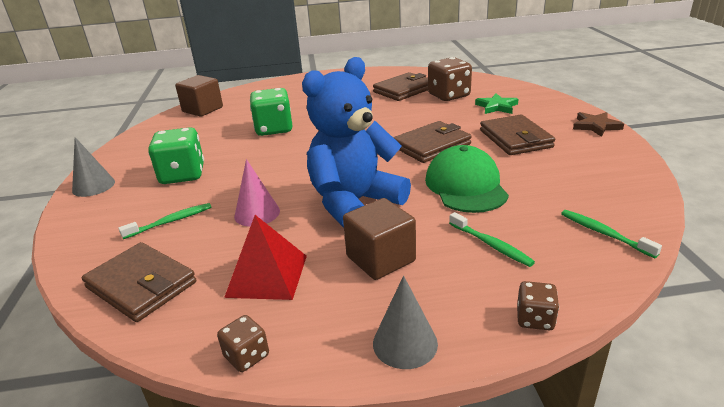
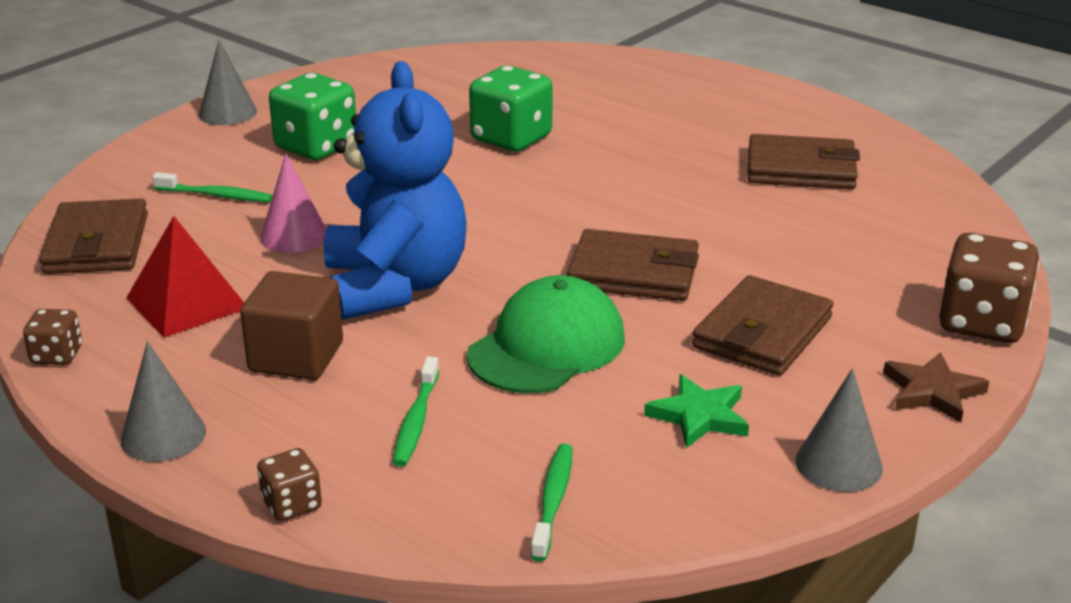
camera: 45 degrees right, 0 degrees up
(202, 109) = (493, 64): brown cube -> none
(354, 203) = (395, 286): blue teddy bear -> blue teddy bear turned 75 degrees clockwise
(448, 95) = (843, 214): brown dice -> brown dice (982, 323)
(496, 107) = (866, 273): green star -> green star (699, 416)
(631, 160) = (838, 464): none -> grey cone

